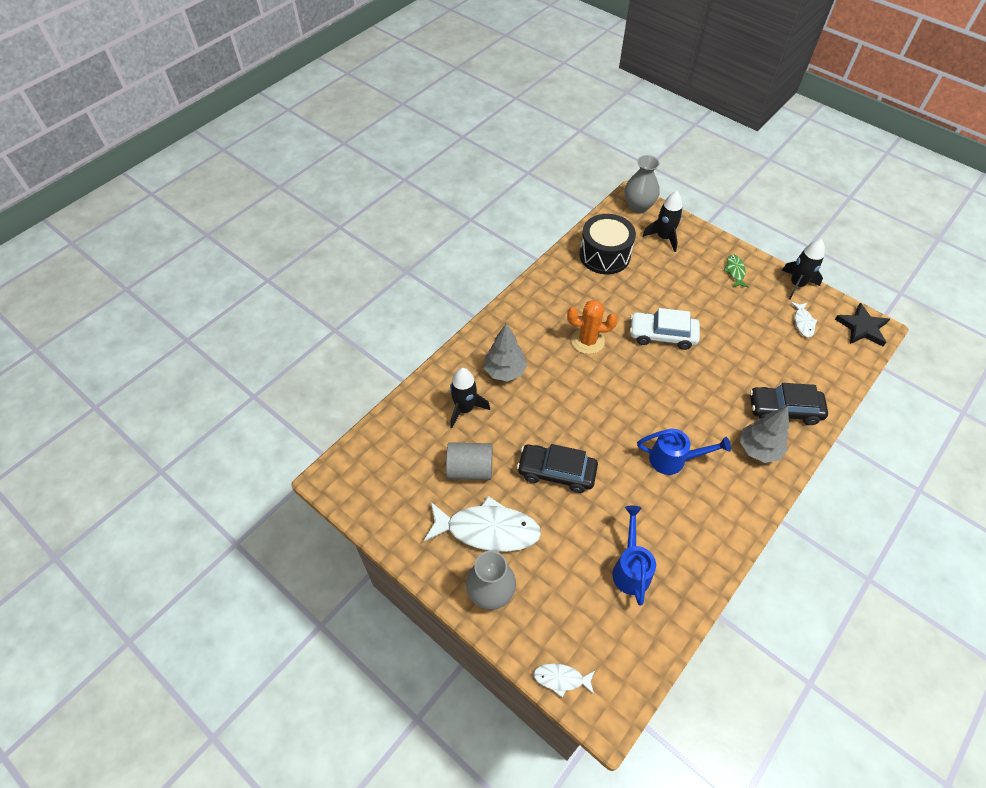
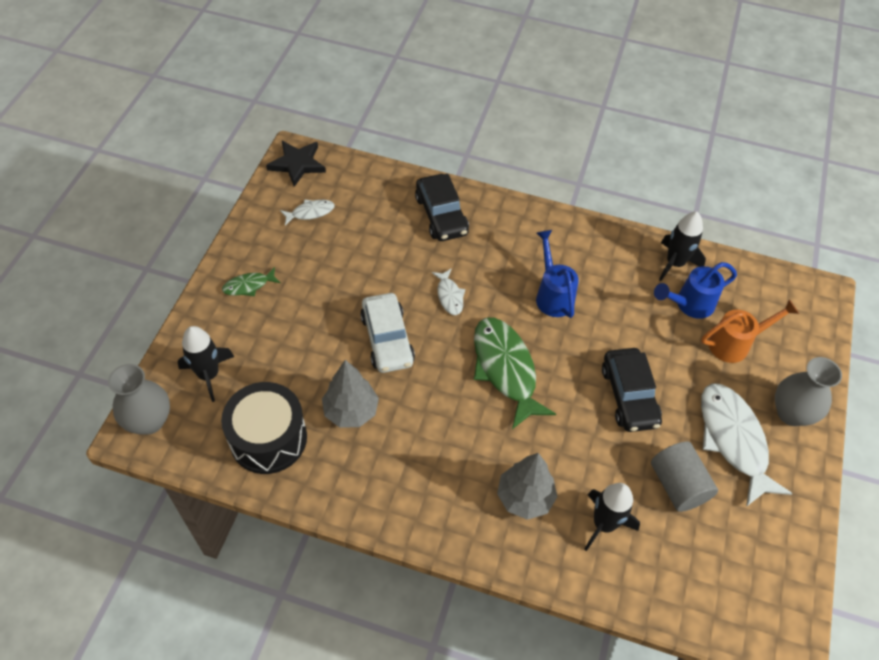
camera: 115 degrees left, 0 degrees up
(561, 679) = (820, 331): white fish -> white fish (449, 296)
(575, 586) = (735, 343): none -> orange watering can
(587, 341) = (432, 417): orange cactus -> none
(611, 398) = (505, 369): none -> green fish
(758, 449) = (501, 229): grey tree -> grey tree (351, 411)
(797, 284) = (250, 224): black rocket -> black rocket (675, 263)

